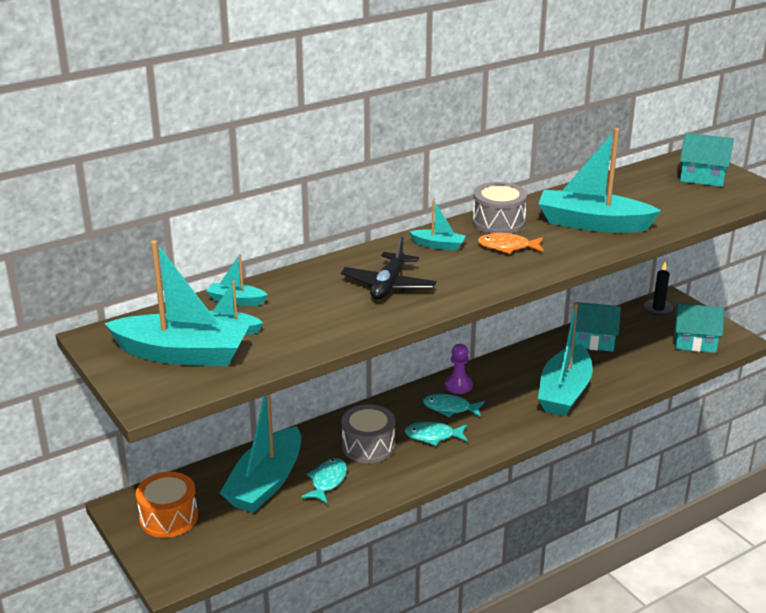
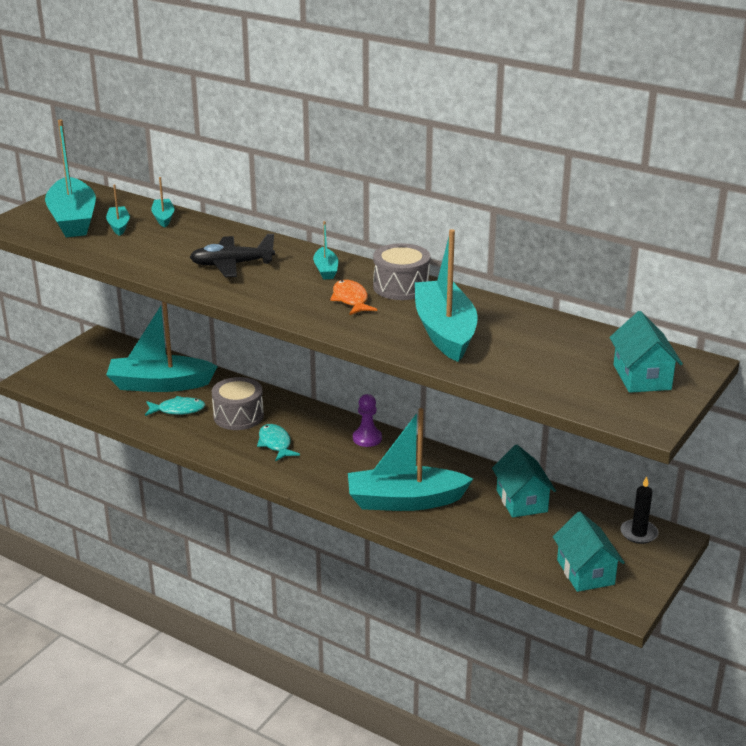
camera: 65 degrees right, 0 degrees up
(168, 517) = (96, 359): orange drum -> none
(450, 408) = (326, 442): turquoise fish -> none

